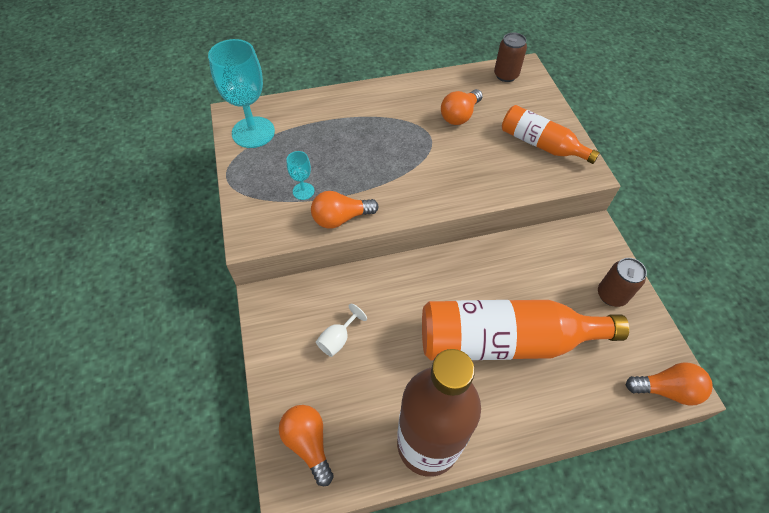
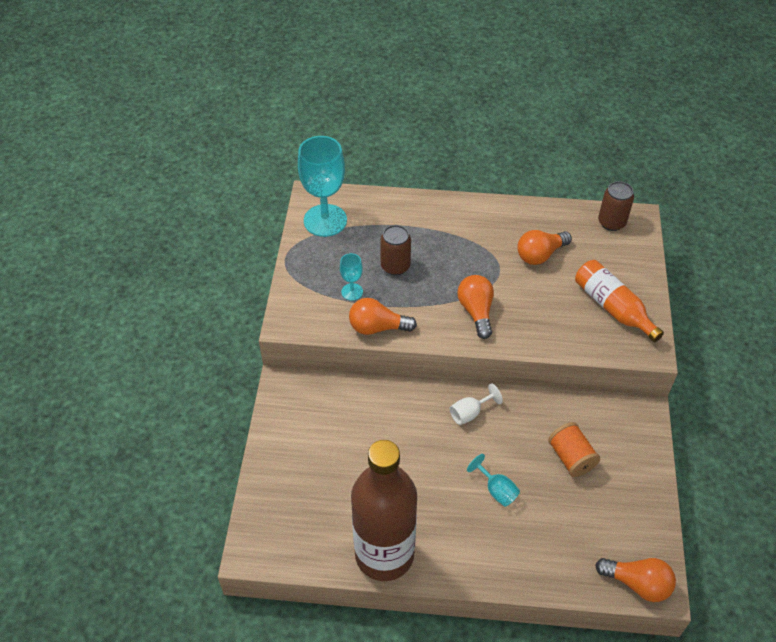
camera: 20 degrees right, 5 degrees down
(308, 443) = (280, 519): orange light bulb -> orange light bulb (476, 311)
(338, 339) = (338, 440): white goblet -> white goblet (470, 413)
(504, 341) = (496, 490): orange bottle -> turquoise goblet
(555, 288) = (571, 457): none -> orange spool
(611, 295) = (627, 481): brown can -> brown can (395, 266)

